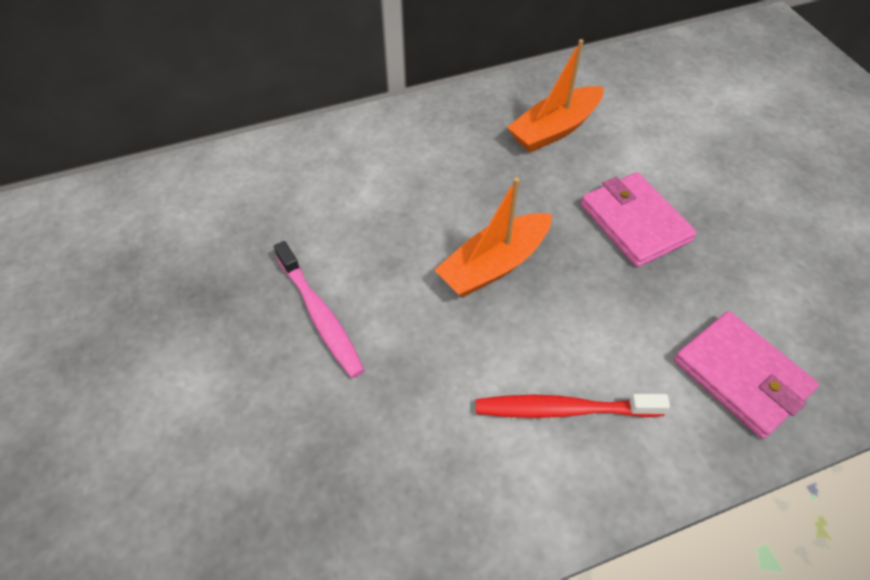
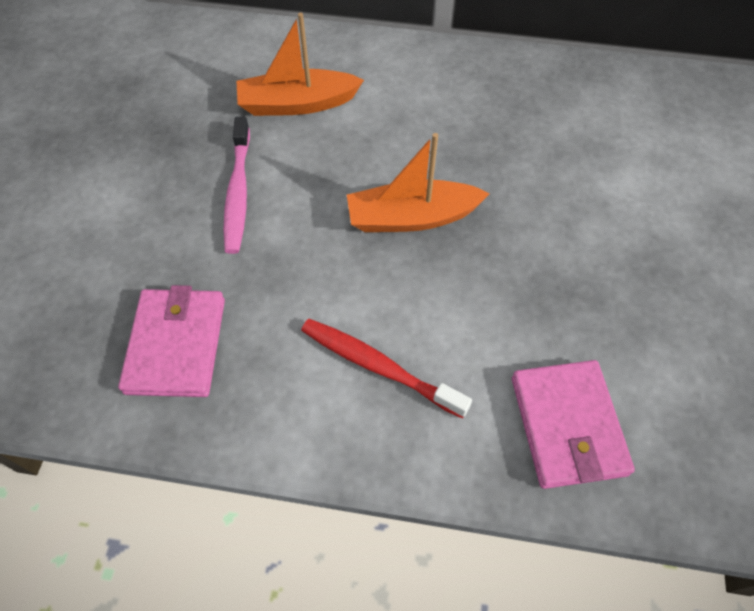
camera: 30 degrees right, 5 degrees up
(554, 129) = (564, 121): orange boat -> orange boat (297, 104)
(634, 222) = (575, 240): pink wallet -> pink wallet (176, 345)

